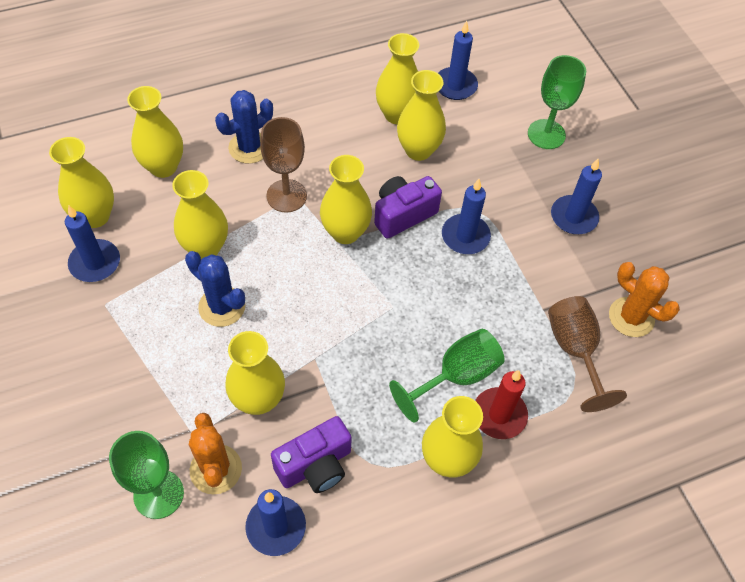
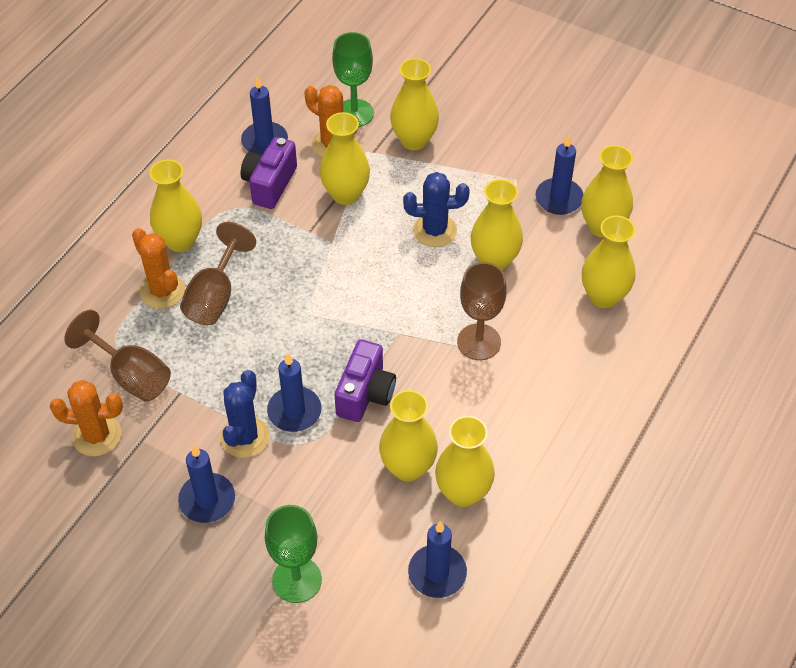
camera: 145 degrees right, 5 degrees down
(249, 147) = (557, 361): blue cactus -> blue cactus (245, 437)
(345, 232) = (399, 345): yellow vase -> yellow vase (414, 140)
(456, 376) = (215, 296): green goblet -> brown goblet
(499, 415) = (162, 291): red candle -> orange cactus

